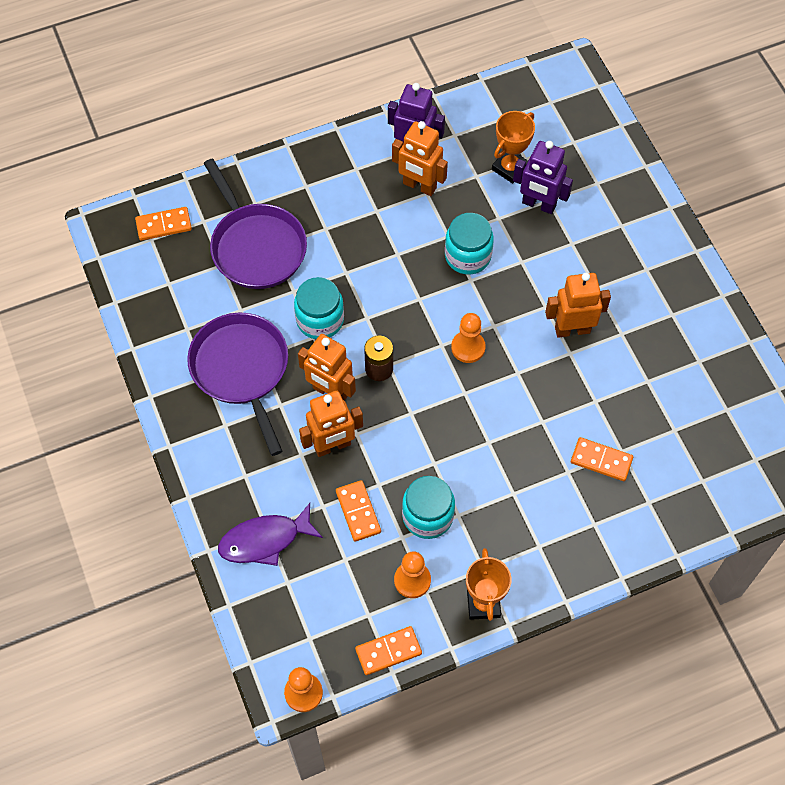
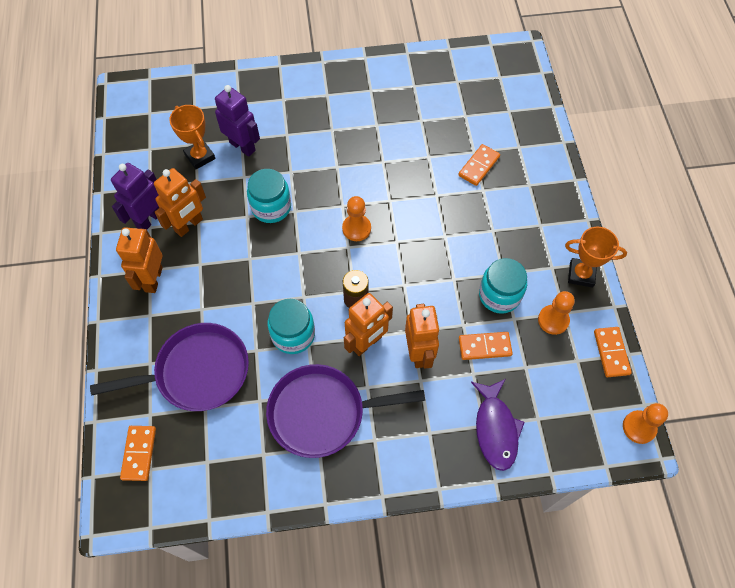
camera: 75 degrees left, 0 degrees up
(538, 204) = (242, 146): purple robot -> purple robot turned 90 degrees counterclockwise
(572, 329) = (363, 154): orange robot -> orange robot (153, 279)

